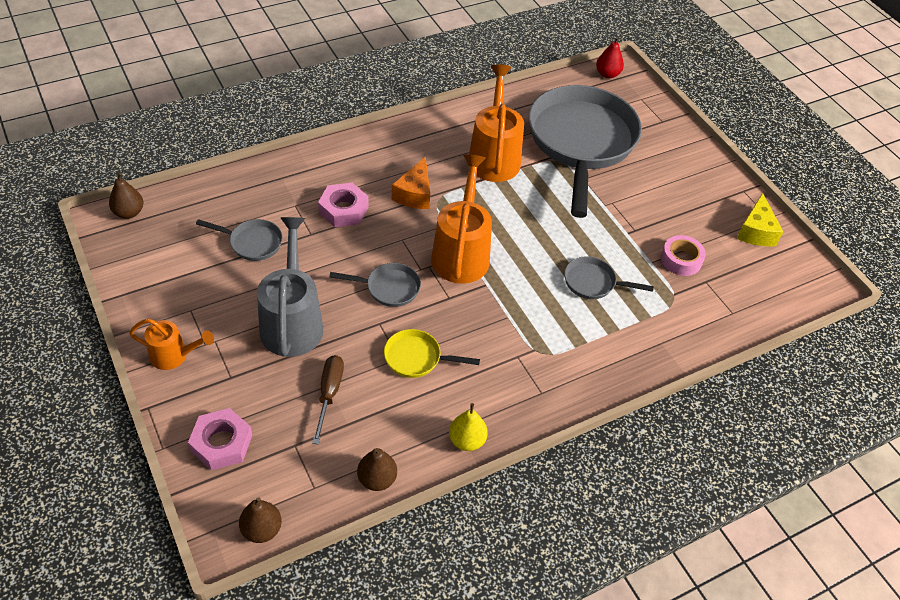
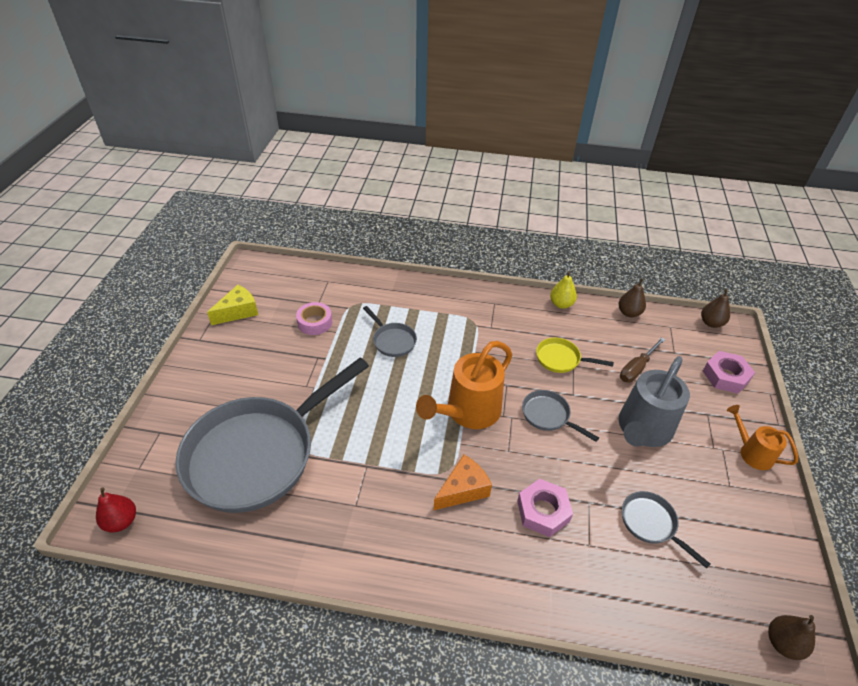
camera: 140 degrees left, 5 degrees down
(416, 358) = (561, 359): yellow pan -> yellow pan turned 150 degrees clockwise
(494, 156) = (352, 488): orange watering can -> none

